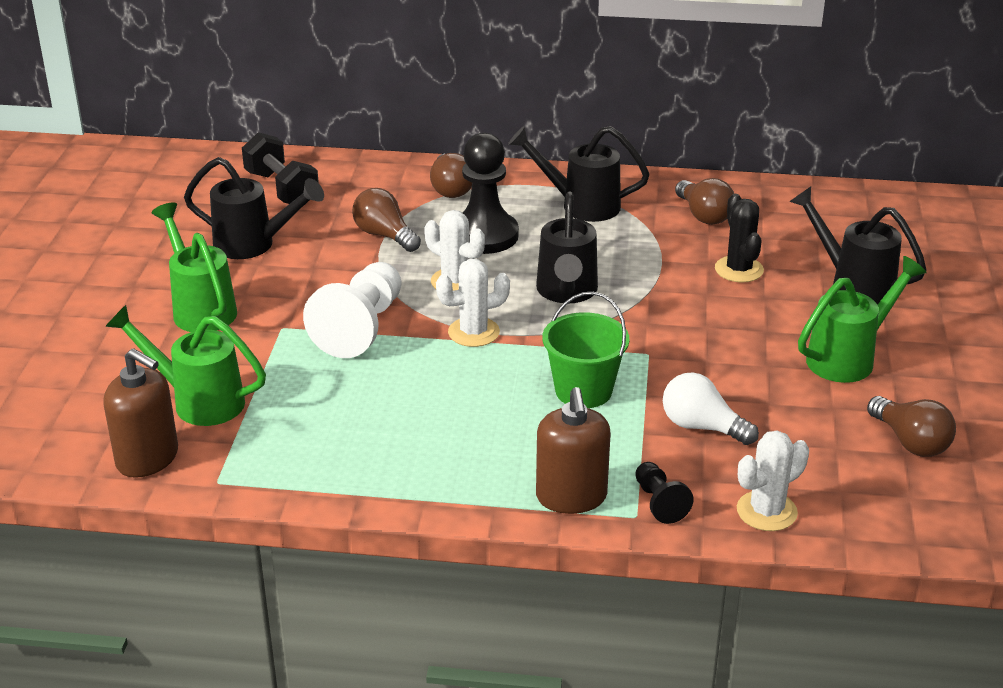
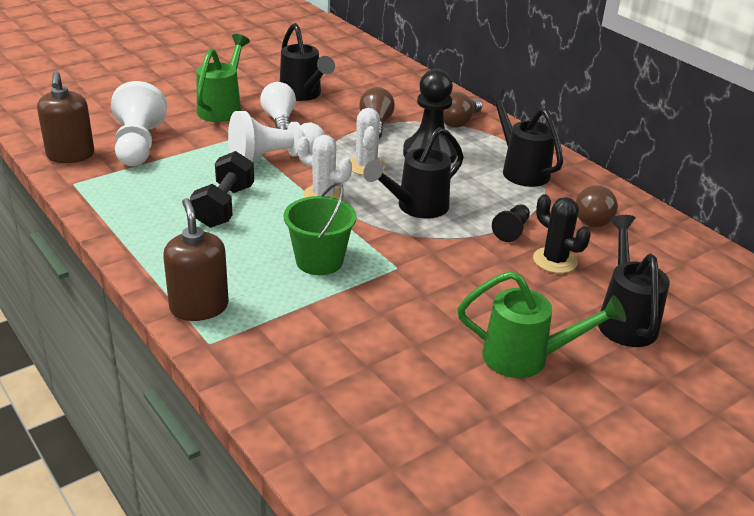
camera: 45 degrees right, 0 degrees up
(197, 401) = (138, 145): green watering can -> white pawn
(282, 189) = (369, 78): black dumbbell -> black dumbbell (224, 206)
(571, 497) = (199, 307): brown soap dispenser -> brown soap dispenser turned 120 degrees clockwise
(659, 502) = (236, 346): black pawn -> black pawn (511, 230)
(702, 427) = (345, 327): white light bulb -> white light bulb (279, 120)
(739, 269) = (555, 260): black cactus -> black cactus turned 75 degrees counterclockwise
(766, 511) = (283, 400): white cactus -> none
(910, 442) = (463, 438): brown light bulb -> none

